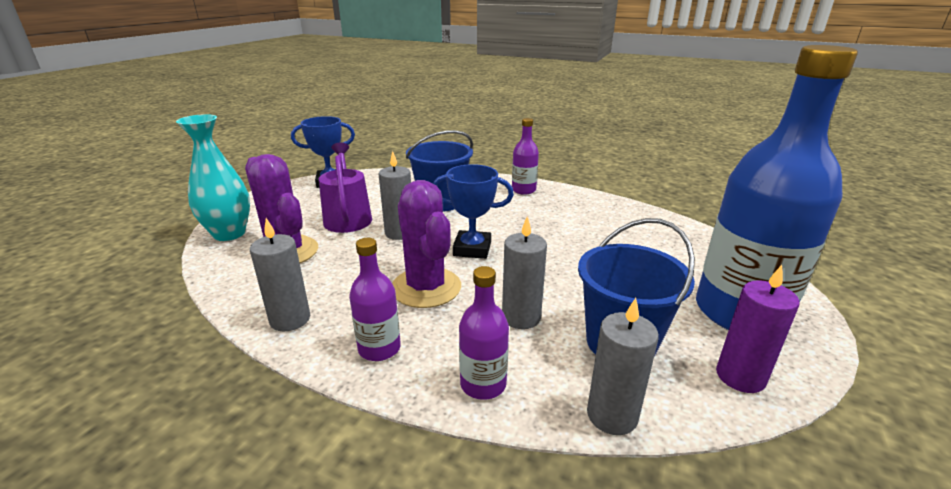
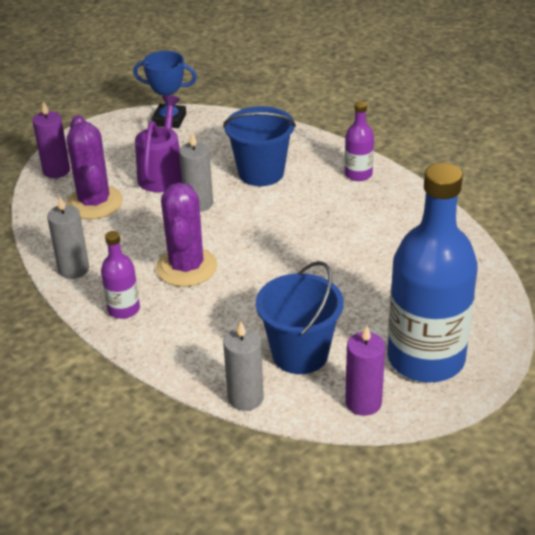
camera: 25 degrees right, 10 degrees up
(229, 234) = (56, 170): turquoise vase -> purple candle
(472, 249) = (251, 237): blue trophy -> none
(483, 384) = (177, 354): purple bottle -> none
(521, 317) = (241, 313): grey candle -> none

